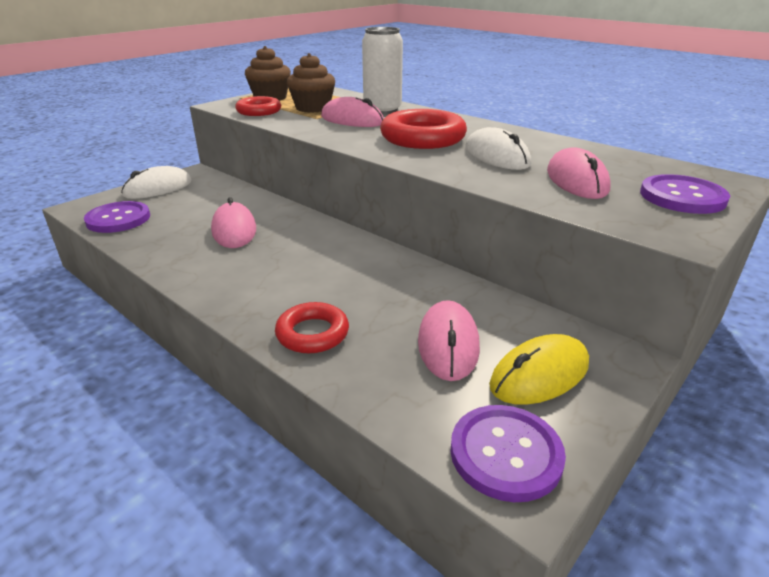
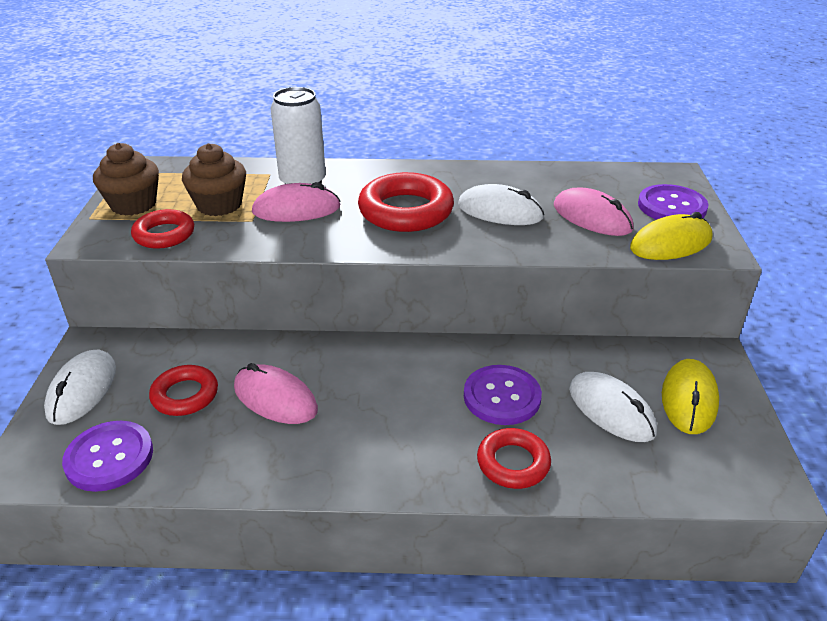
camera: 40 degrees left, 5 degrees up
(195, 209) = (185, 395): none -> red ring
(448, 344) = (611, 410): pink mouse -> white mouse
(505, 454) = (739, 470): purple button -> purple button (502, 397)
(630, 217) = (670, 244): none -> yellow mouse

